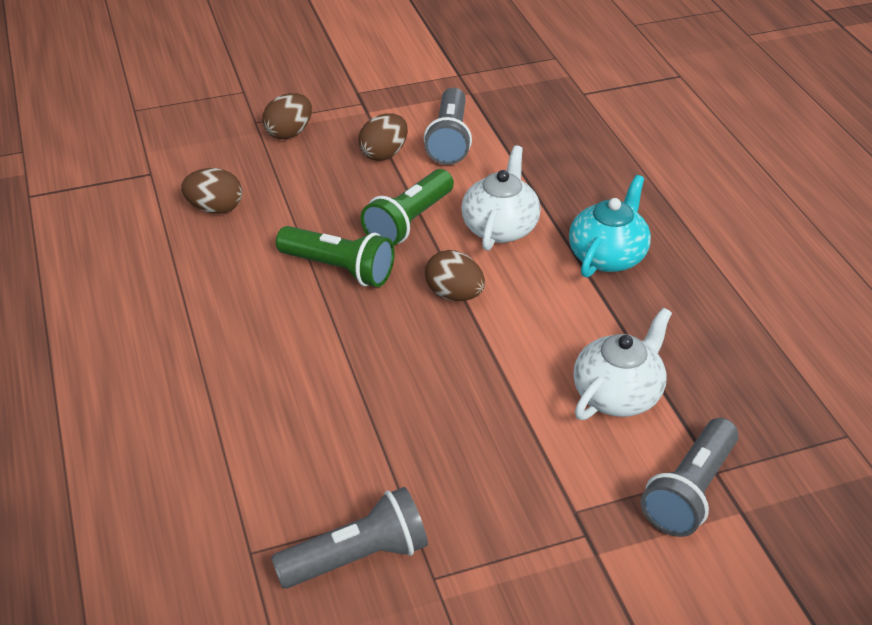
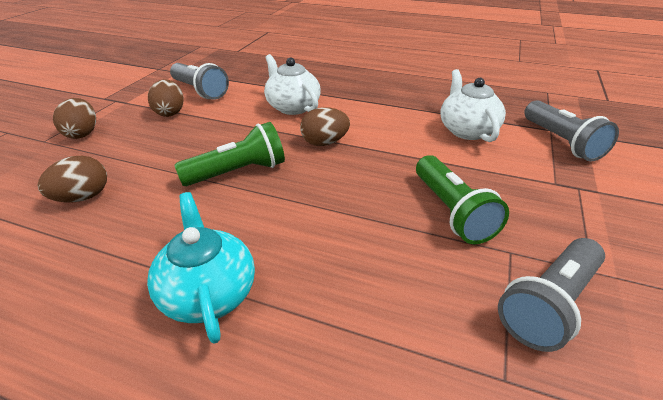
camera: 50 degrees left, 5 degrees down
(357, 557) = (549, 304): grey flashlight -> grey flashlight turned 150 degrees counterclockwise
(409, 222) = (240, 130): green flashlight -> green flashlight (451, 211)
(607, 255) = (359, 91): turquoise teapot -> turquoise teapot (208, 292)

